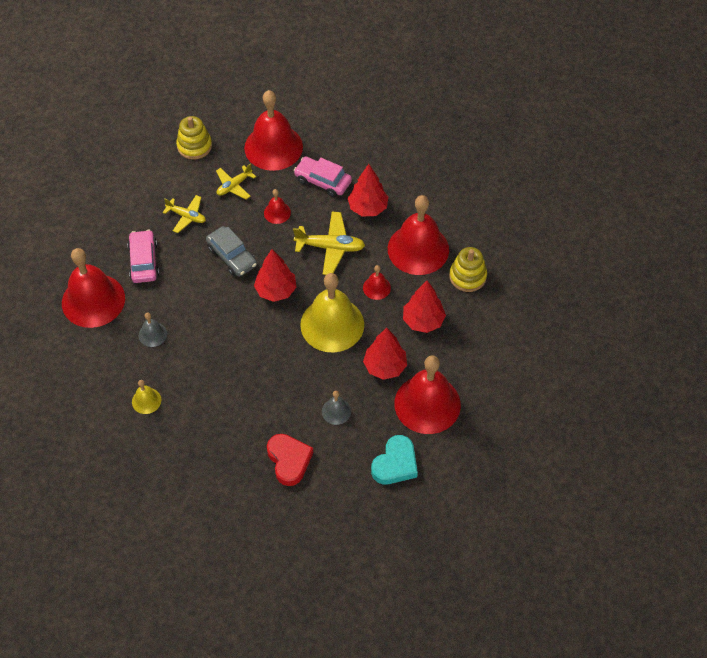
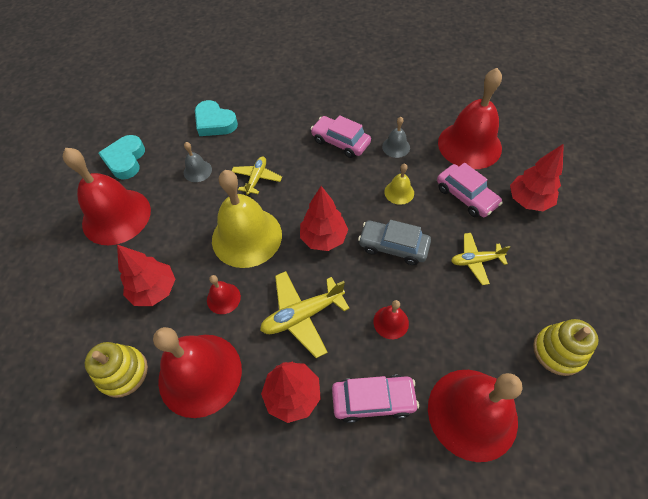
camera: 150 degrees right, 0 degrees up
(146, 400) = (354, 105): yellow bell -> yellow bell (399, 192)
(193, 367) = (340, 142): none -> pink car
(234, 186) = (465, 326): yellow plane -> yellow plane (257, 178)
(289, 460) = (215, 123): red heart -> turquoise heart
(385, 366) = (173, 226): red tree -> red tree (528, 201)

